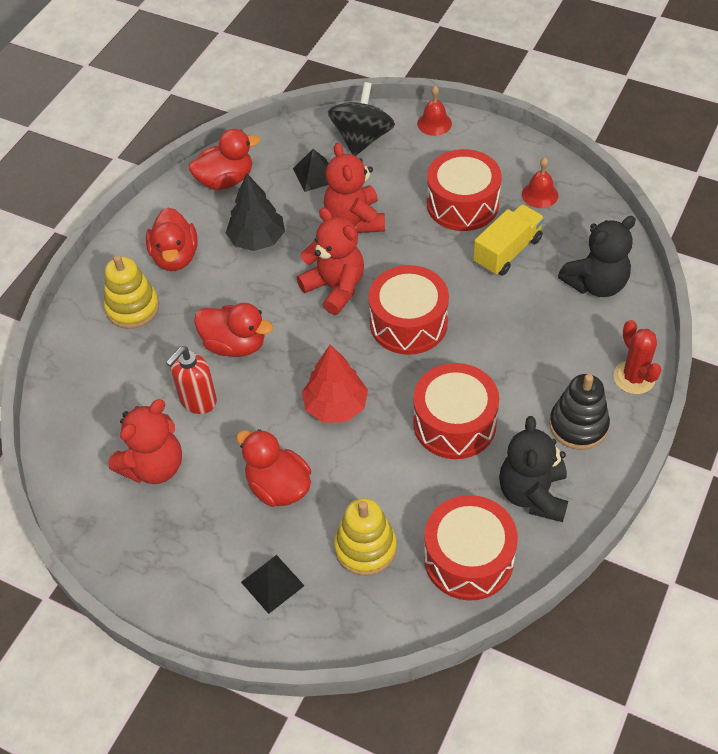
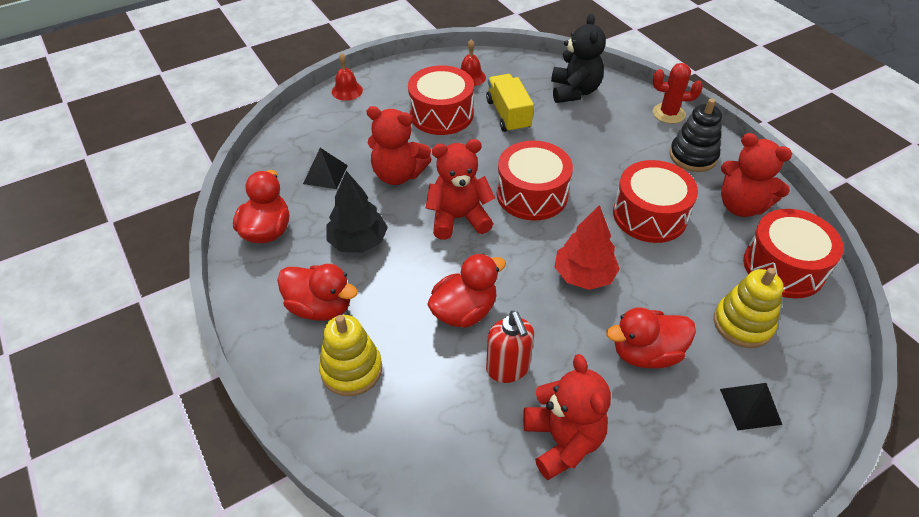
camera: 60 degrees left, 5 degrees down
(362, 139) = (317, 132): black spinning top -> none
(533, 494) = (741, 206): black teddy bear -> red teddy bear

